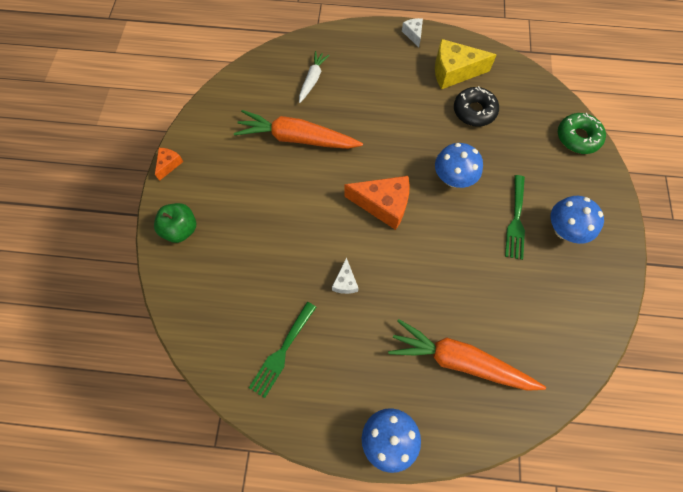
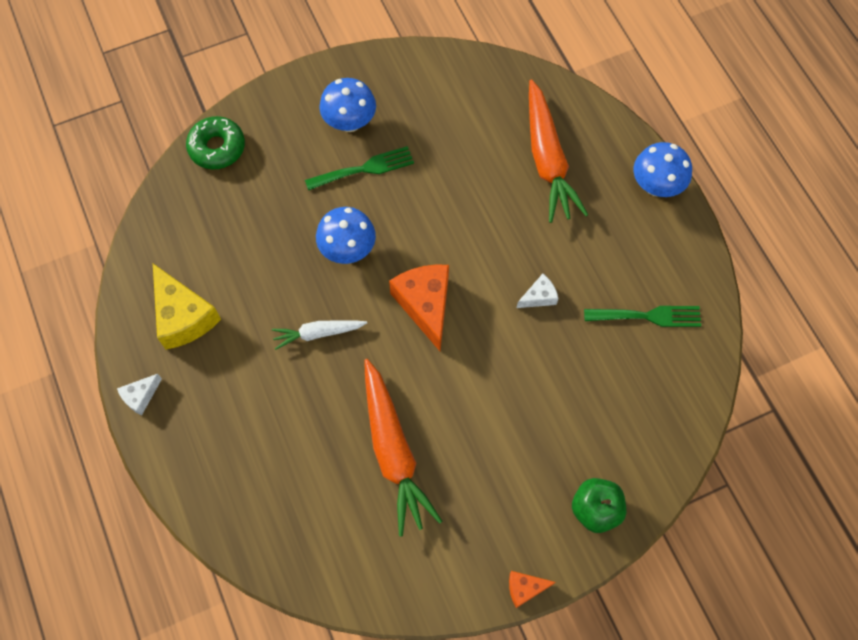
camera: 120 degrees left, 0 degrees up
(312, 80) = (290, 486): white carrot -> white carrot (318, 333)
(474, 111) = (236, 267): black donut -> none

